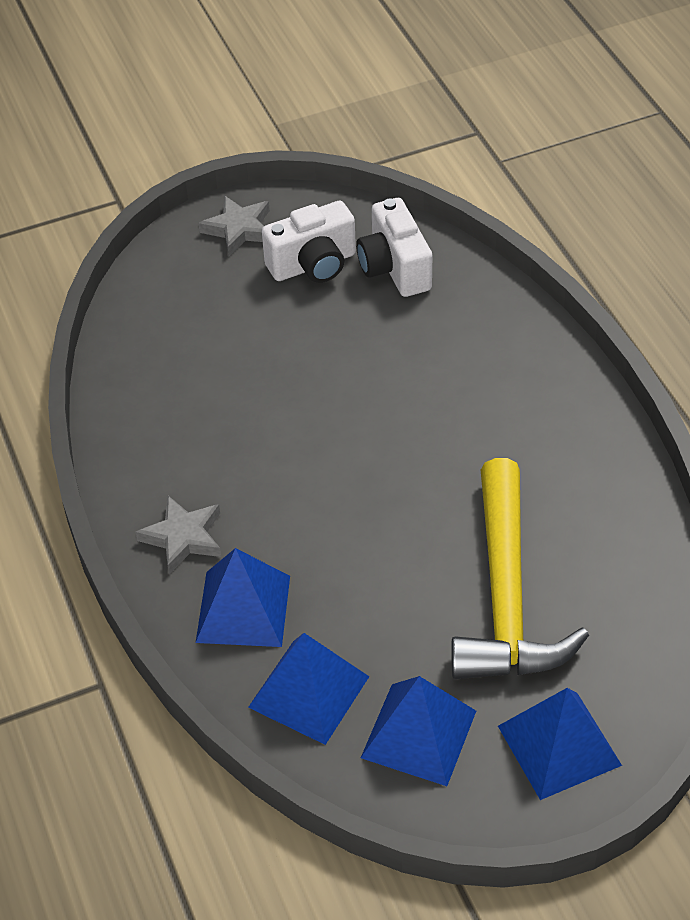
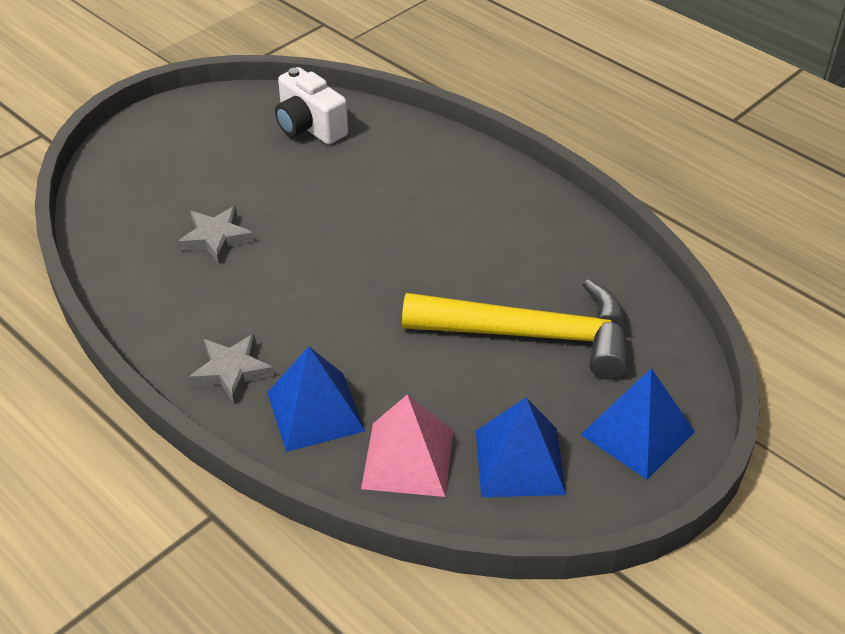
camera: 25 degrees left, 5 degrees down
(239, 229) = (163, 129): grey star -> grey star (216, 238)
(308, 691) = (408, 459): blue pyramid -> pink pyramid
(313, 265) = (240, 140): white camera -> none
(506, 595) = (531, 335): yellow hammer -> yellow hammer turned 60 degrees counterclockwise

